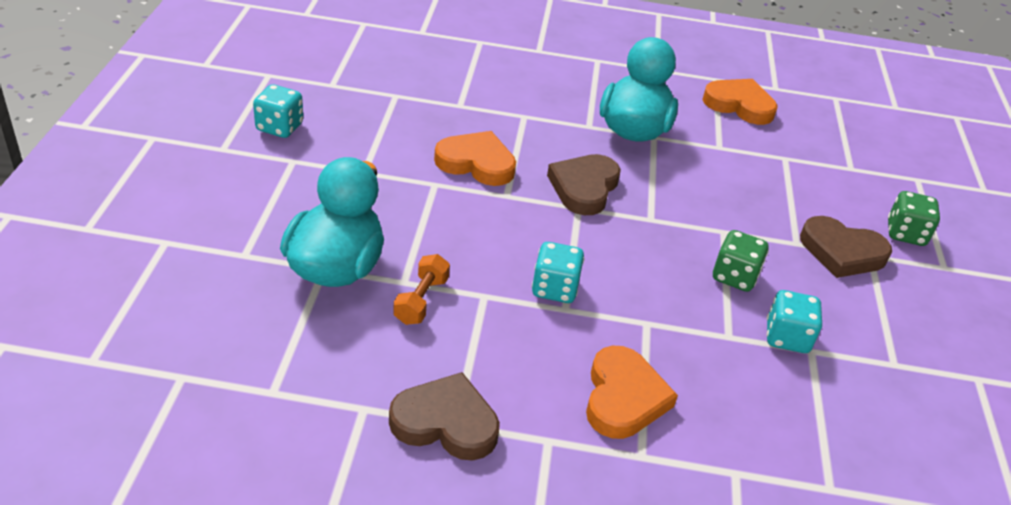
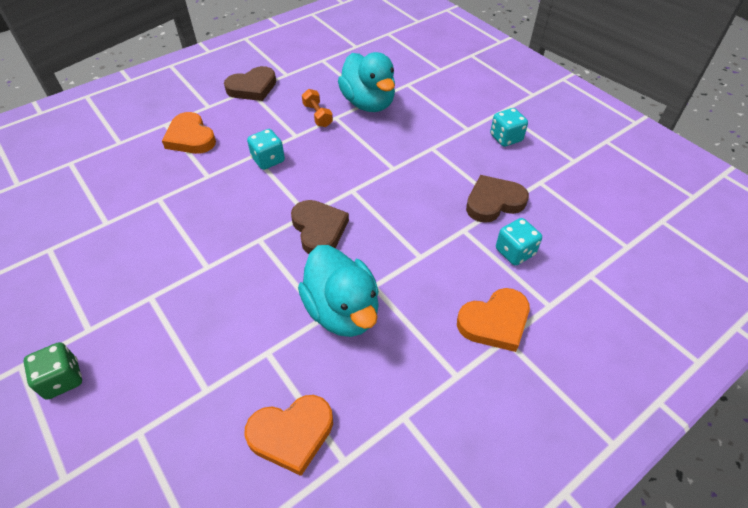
camera: 140 degrees right, 10 degrees up
(476, 163) = (393, 196): orange heart -> orange heart (495, 322)
(734, 276) = (178, 237): green dice -> none
(787, 337) = (124, 220): turquoise dice -> turquoise dice (515, 252)
(842, 252) = (112, 314): brown heart -> brown heart (493, 202)

